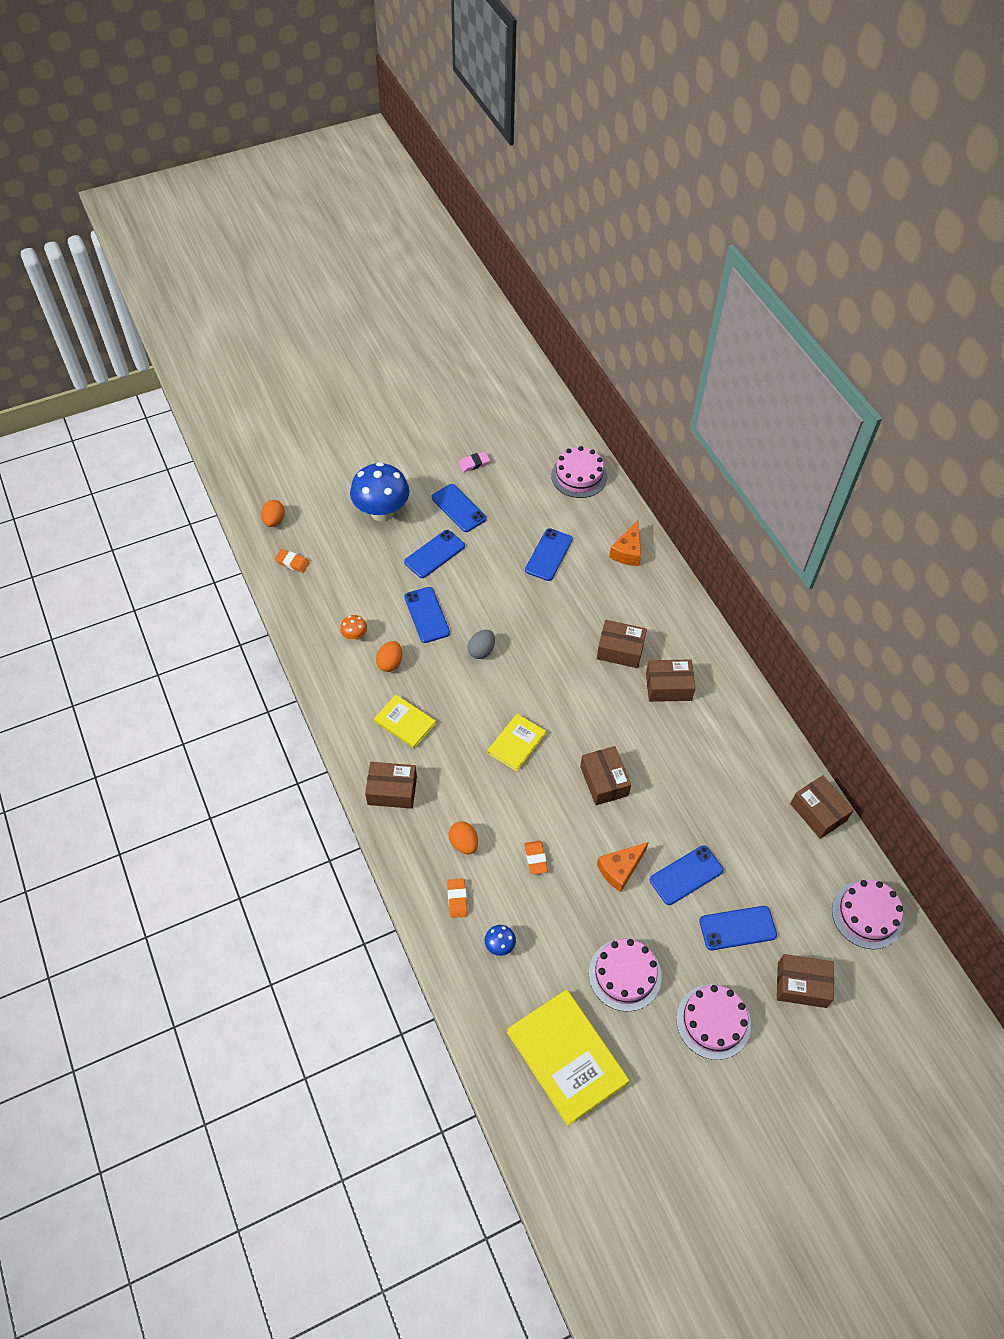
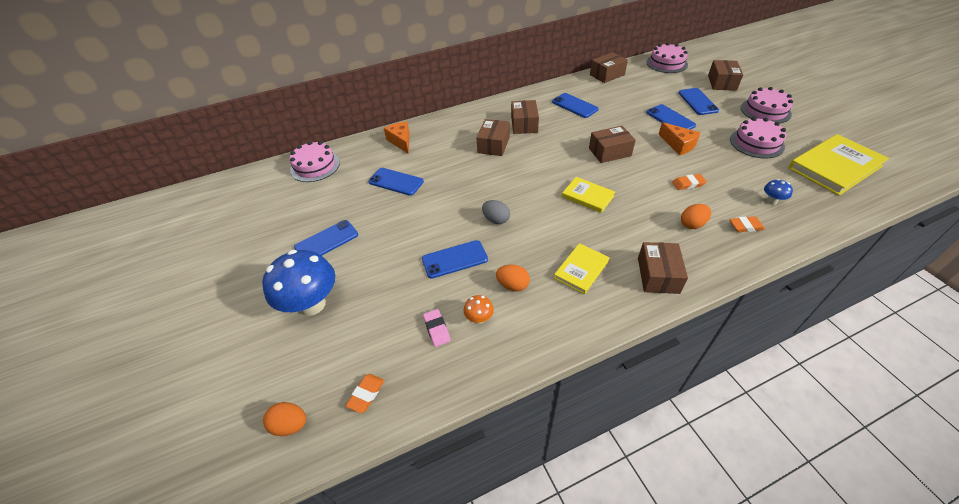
camera: 85 degrees left, 10 degrees down
(434, 554) = (380, 257): blue phone -> blue phone (574, 106)
(474, 463) = (273, 232): pink eraser -> pink eraser (436, 329)
(627, 551) = (401, 141): orange cheese -> orange cheese turned 135 degrees counterclockwise

